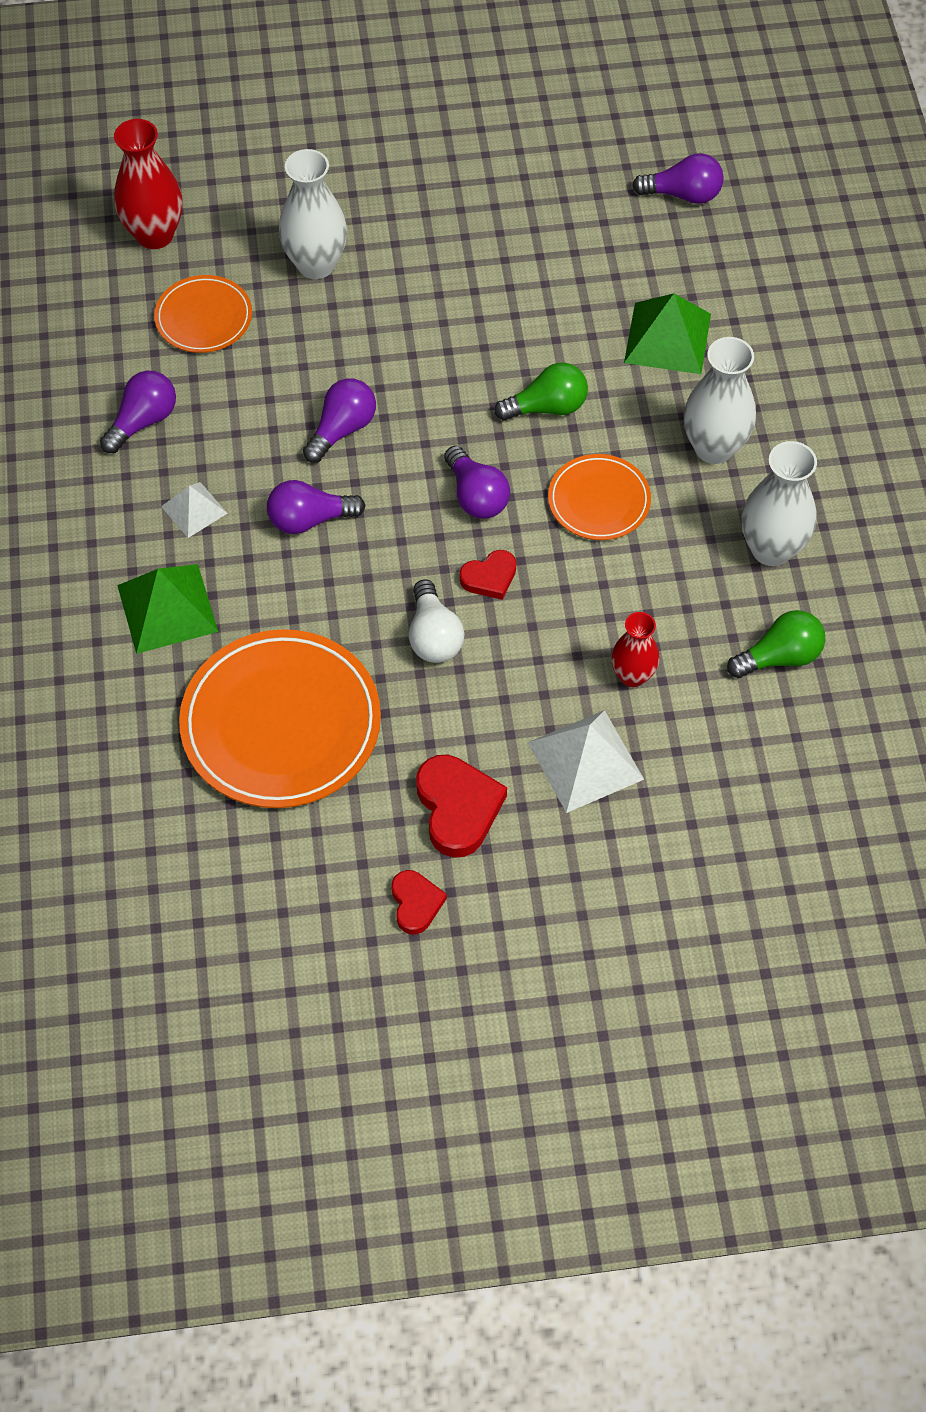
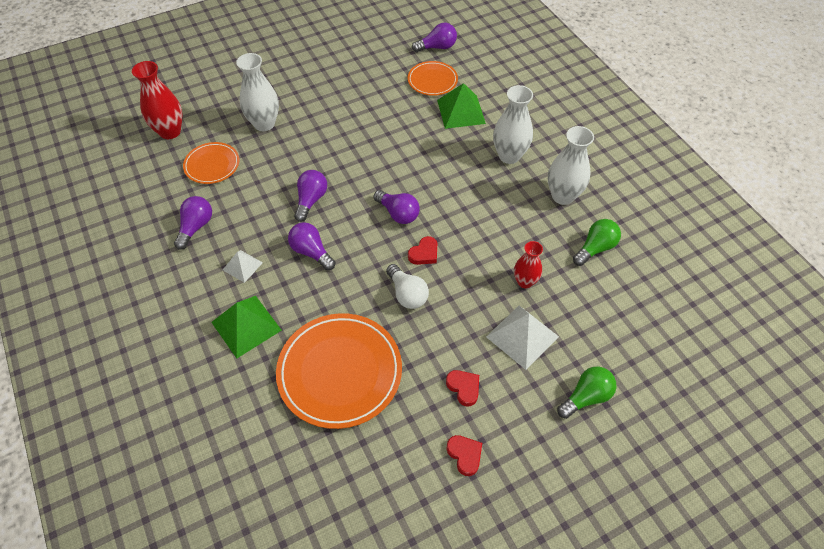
camera: 20 degrees left, 5 degrees down
(309, 519) = (311, 252): purple light bulb -> purple light bulb turned 75 degrees clockwise
(458, 808) = (464, 388): red heart -> red heart, size x0.60
(547, 407) = (415, 160): green light bulb -> green light bulb (586, 397)
(599, 501) = (464, 197): orange plate -> orange plate (432, 80)

